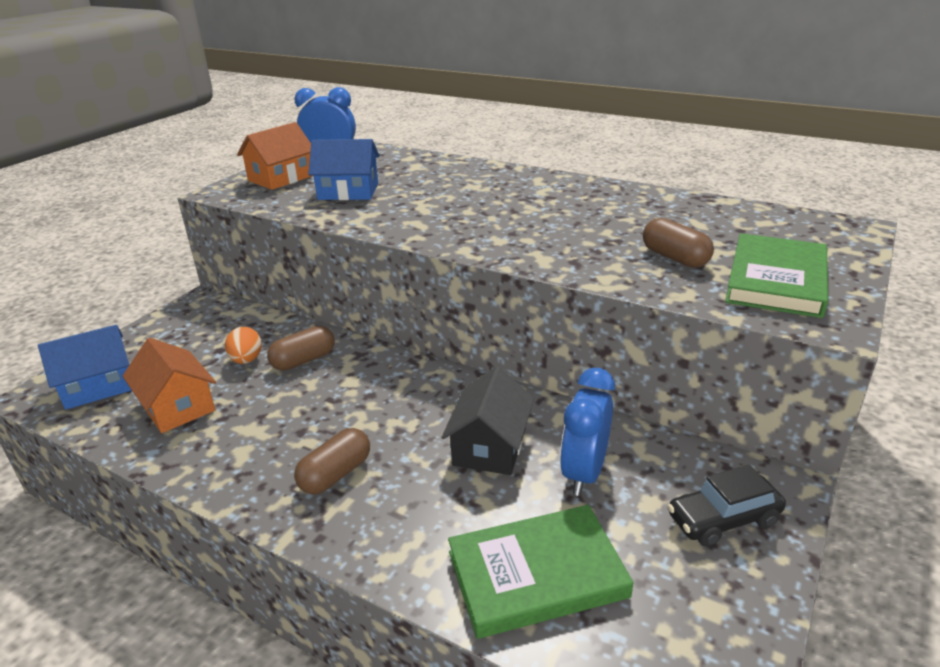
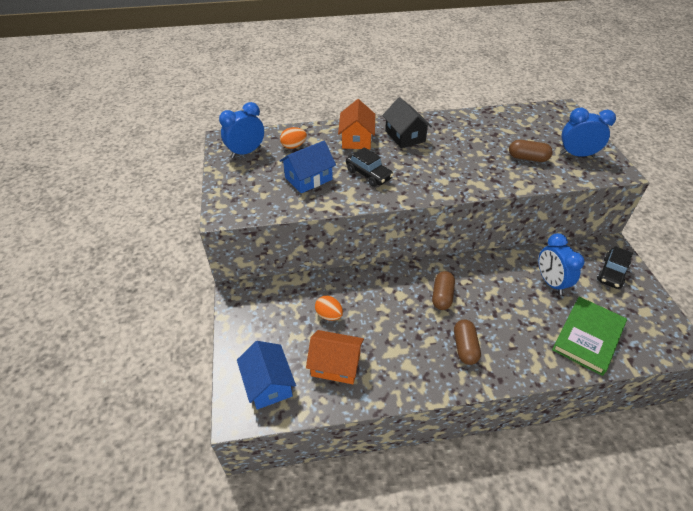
camera: 40 degrees left, 15 degrees up
(98, 386) = (268, 384): blue house -> blue house turned 45 degrees counterclockwise
(281, 178) = (245, 185): orange house -> orange house (356, 139)
(304, 360) = (360, 297): brown capsule -> brown capsule (442, 296)
(385, 165) = (293, 146): none -> orange egg
(418, 207) = (368, 174): none -> black car
(490, 446) = (504, 292): black house -> black house (405, 136)
(776, 280) = (576, 155): green book -> blue clock

